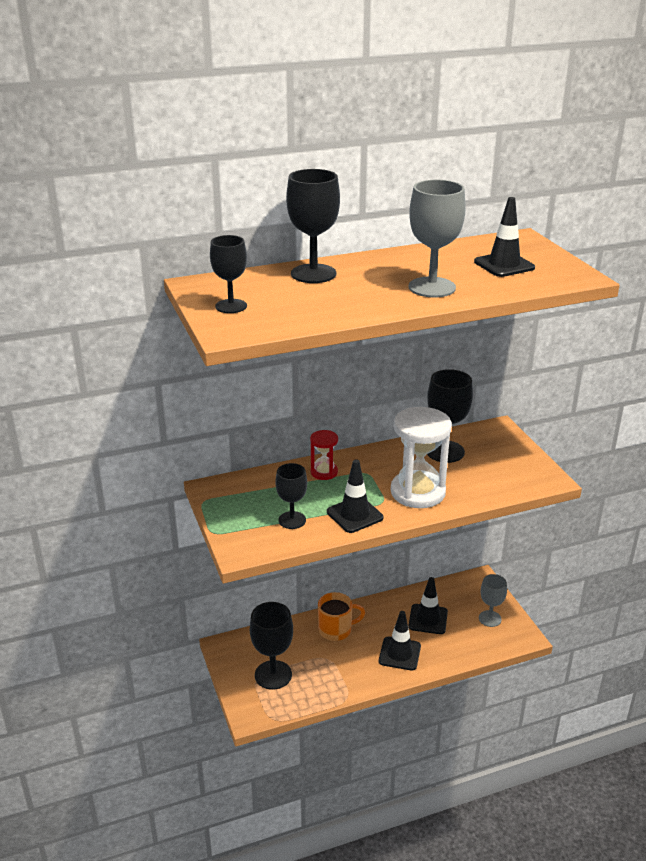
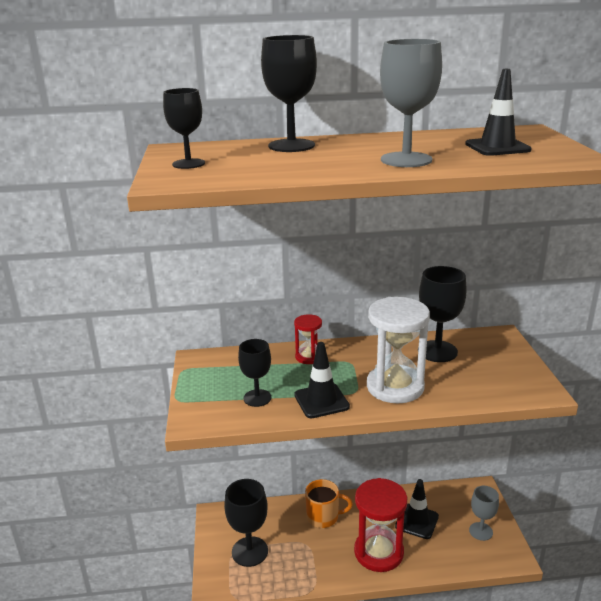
camera: 15 degrees right, 5 degrees down
(399, 654) = (378, 552): black traffic cone -> red hourglass

